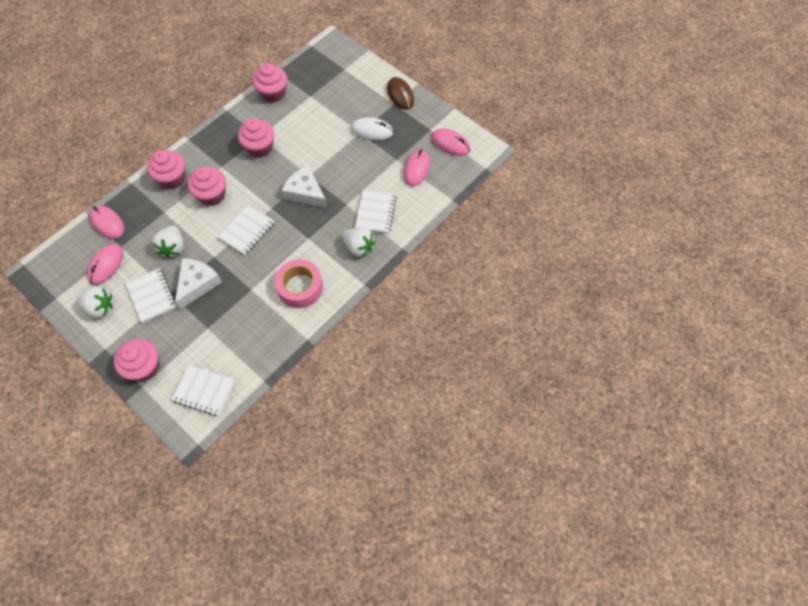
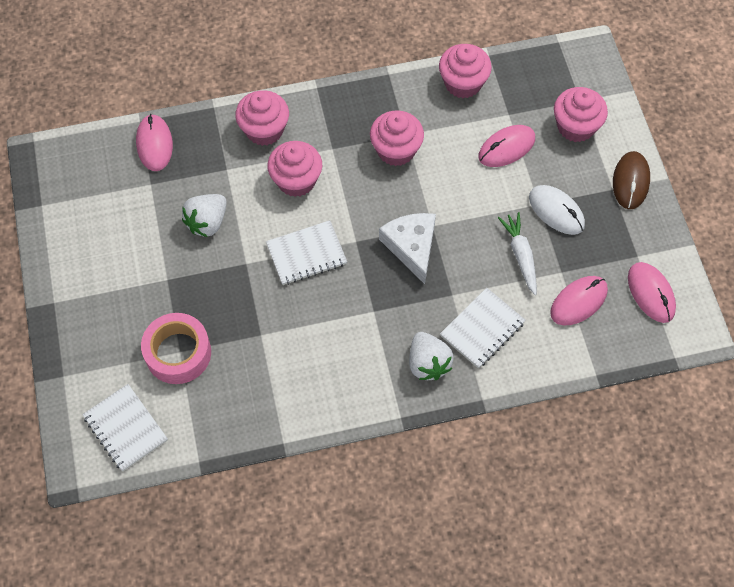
camera: 35 degrees right, 0 degrees up
(100, 308) = (80, 248): white strawberry -> none
(106, 265) = (120, 198): pink mouse -> pink mouse (506, 148)
(144, 367) = (81, 353): pink cupcake -> pink cupcake (575, 126)
(152, 296) = (144, 270): white notebook -> none
(197, 284) = (205, 287): white cheese -> none
(300, 287) = (320, 370): pink tape -> pink tape (178, 353)
(369, 163) = (520, 255): none -> white carrot

